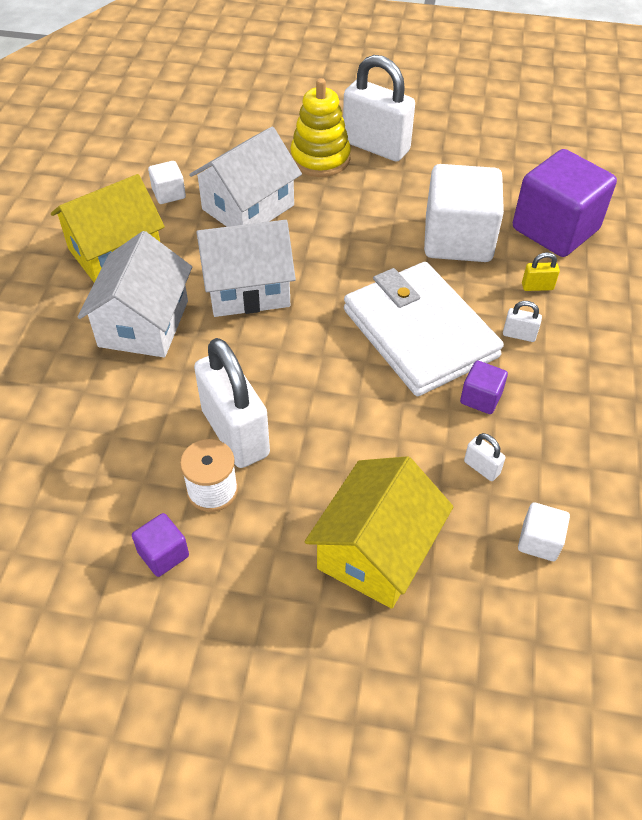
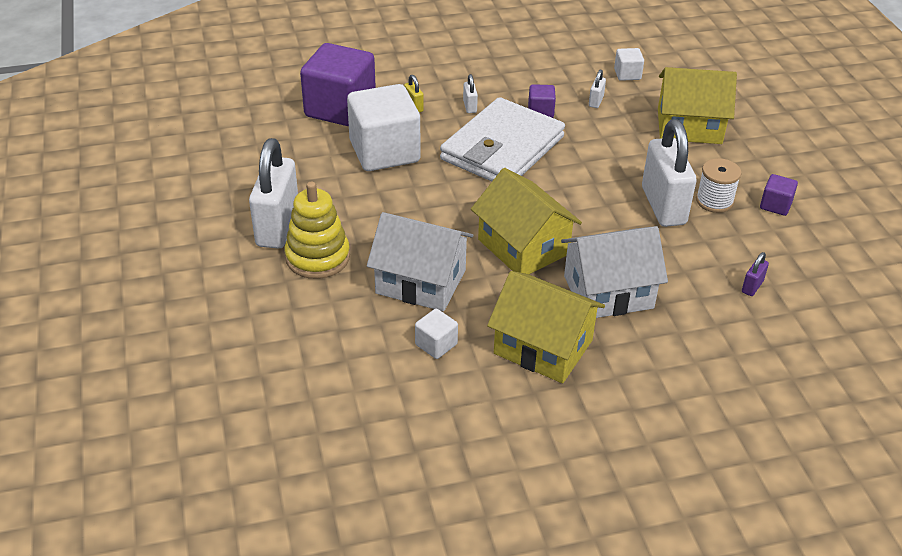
camera: 115 degrees left, 10 degrees down
(61, 444) = (752, 287): none -> purple padlock
(235, 433) = (663, 206): white padlock -> white padlock turned 45 degrees counterclockwise
(247, 288) = (523, 247): white house -> yellow house

